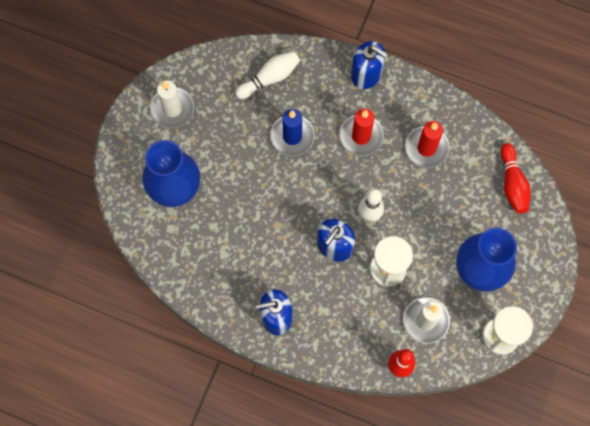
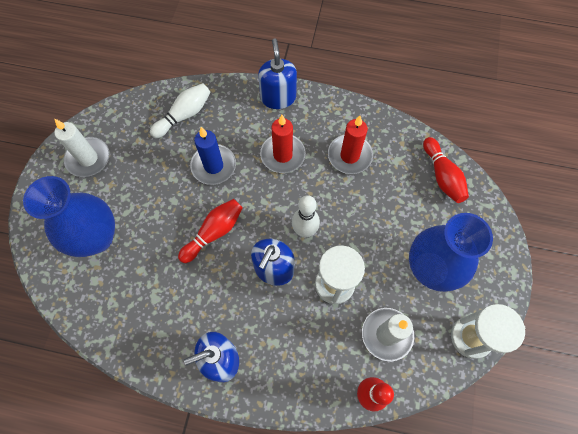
camera: 10 degrees left, 5 degrees down
(284, 202) = (214, 233): none -> red bowling pin
(366, 74) = (278, 97): blue soap dispenser -> blue soap dispenser turned 120 degrees counterclockwise

